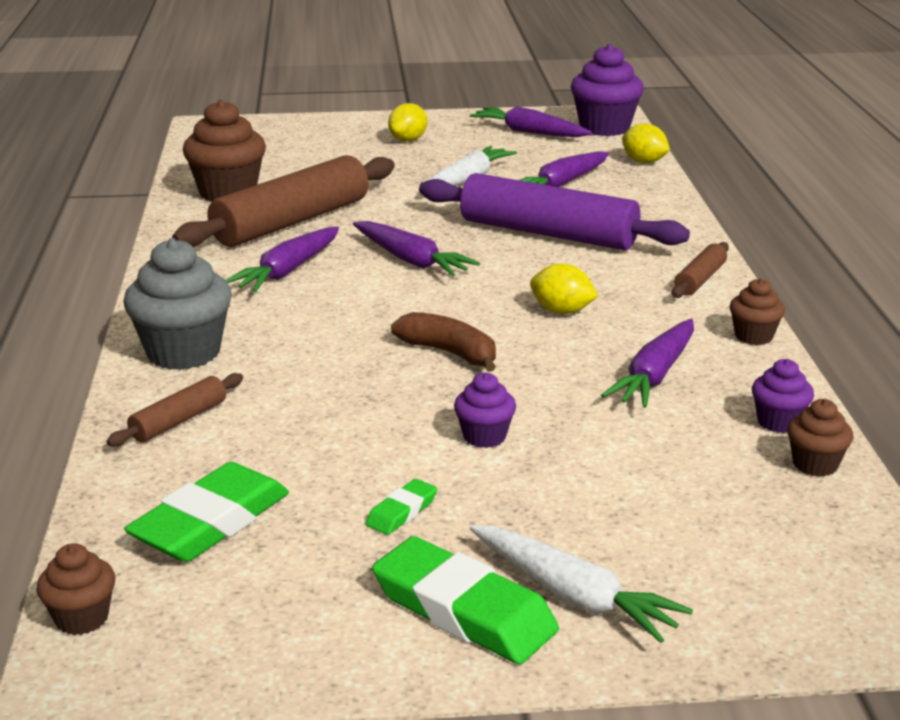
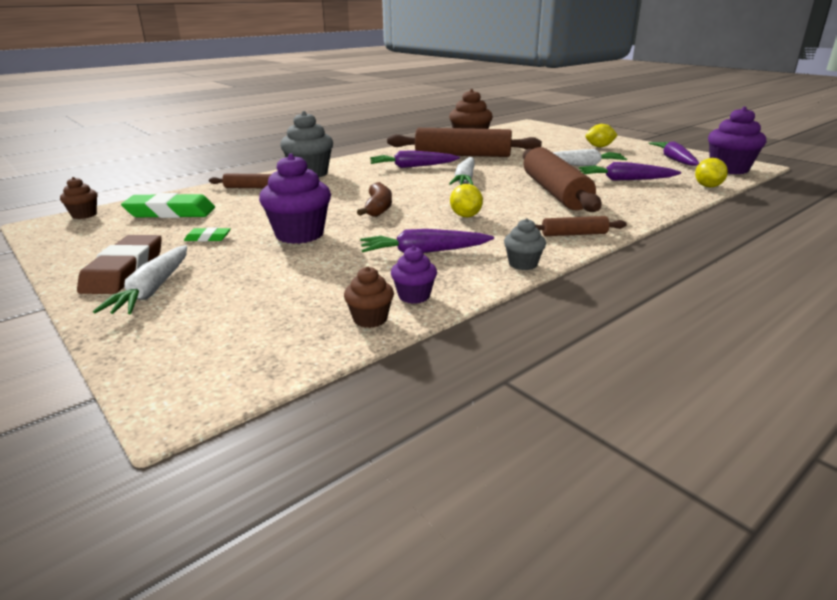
camera: 55 degrees right, 0 degrees up
(411, 260) = (465, 179): purple carrot -> white carrot
(464, 610) = (124, 270): green eraser -> brown eraser
(484, 436) = (299, 234): purple cupcake -> purple cupcake, size x1.89
(547, 234) = (554, 192): purple rolling pin -> brown rolling pin
(753, 336) = (523, 264): brown cupcake -> grey cupcake

